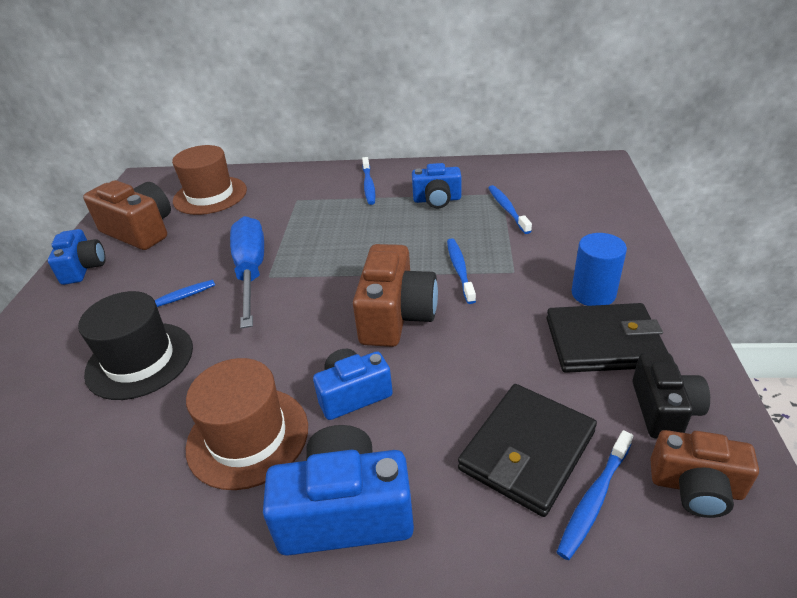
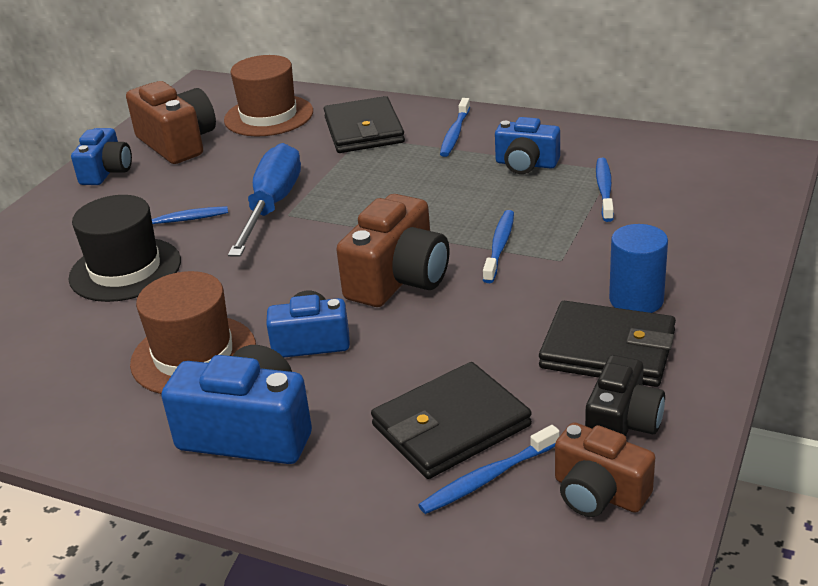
camera: 20 degrees right, 5 degrees down
(295, 194) = (364, 130): none -> black wallet

